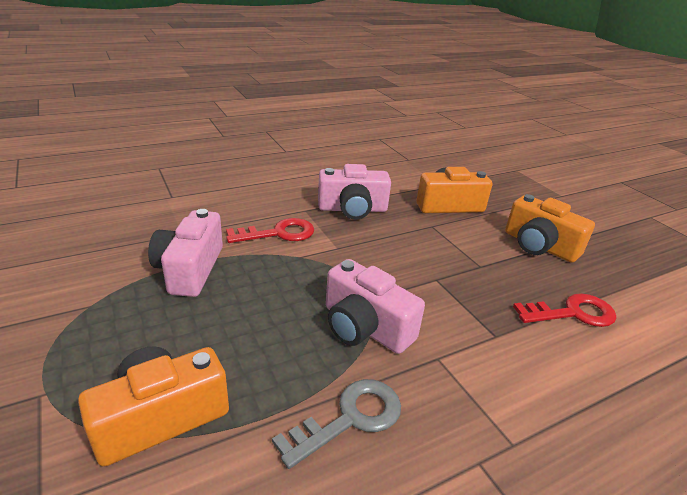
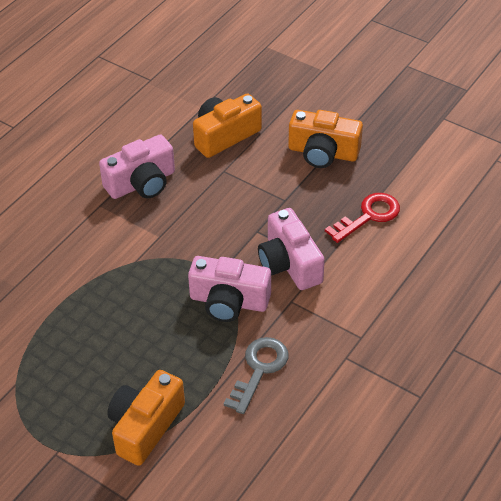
camera: 25 degrees left, 15 degrees up
(190, 269) = (58, 317): pink camera -> pink camera (289, 263)
(278, 233) = (98, 245): red key -> none

